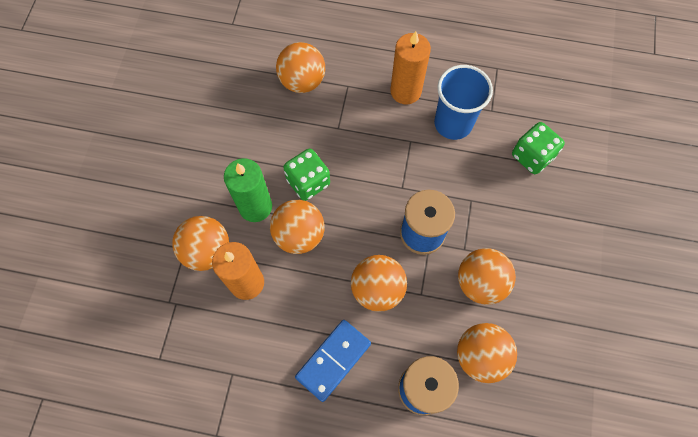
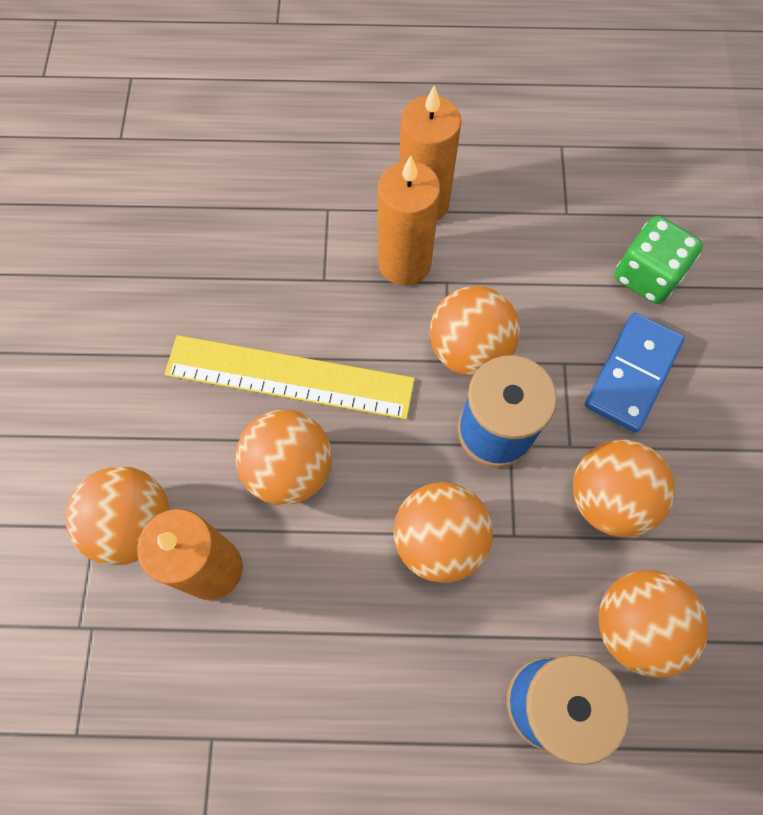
camera: 10 degrees left, 0 degrees up
(255, 207) = (206, 433): green candle -> none
(302, 81) = (251, 213): orange ball -> orange ball (469, 349)
(308, 182) = (289, 377): green dice -> yellow ruler
(333, 360) = (386, 680): blue domino -> blue domino (632, 374)
(387, 125) = (404, 263): none -> orange candle
(453, 123) = (510, 243): blue cup -> none

